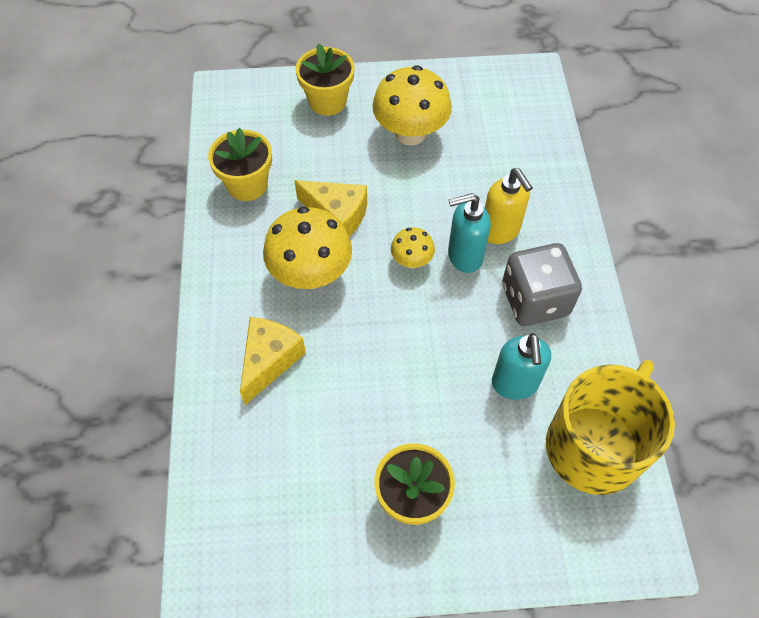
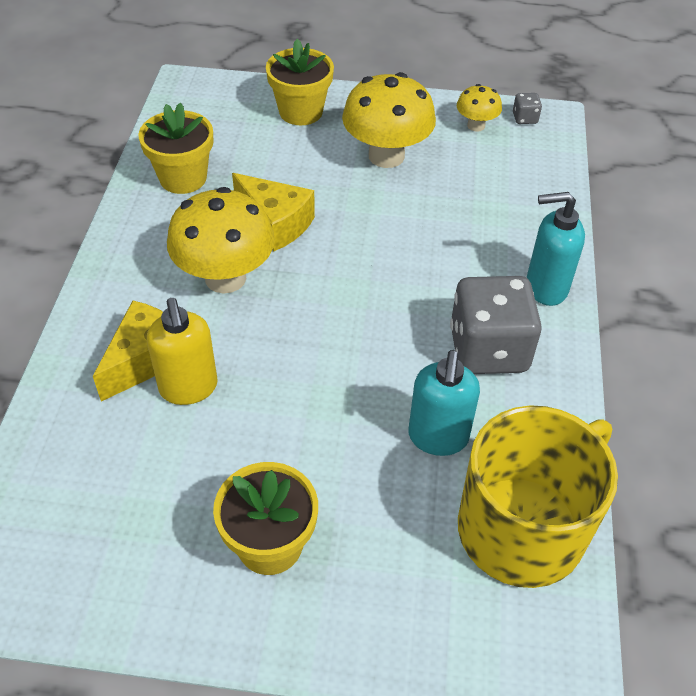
camera: 10 degrees right, 10 degrees down
(411, 261) = (349, 283): yellow mushroom -> yellow mushroom (476, 125)
(464, 256) = (414, 289): turquoise soap dispenser -> turquoise soap dispenser (545, 288)
(500, 231) = (465, 270): yellow soap dispenser -> yellow soap dispenser (189, 388)
(514, 76) = (525, 118): none -> grey dice

